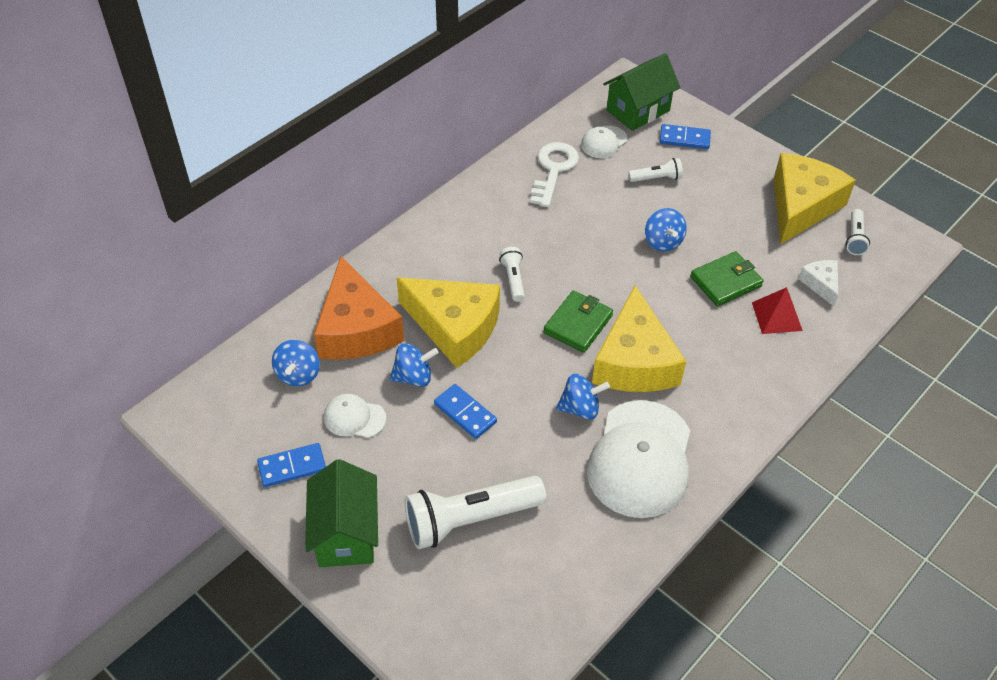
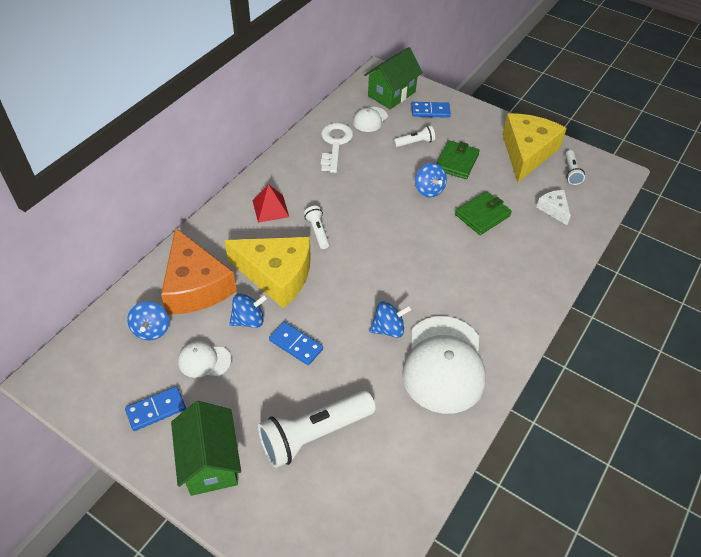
camera: 10 degrees left, 0 degrees up
(578, 324) = (374, 261): green wallet -> green wallet (456, 162)
(634, 361) = (424, 285): yellow cheese -> none
(776, 316) = (526, 237): red pyramid -> red pyramid (270, 208)

